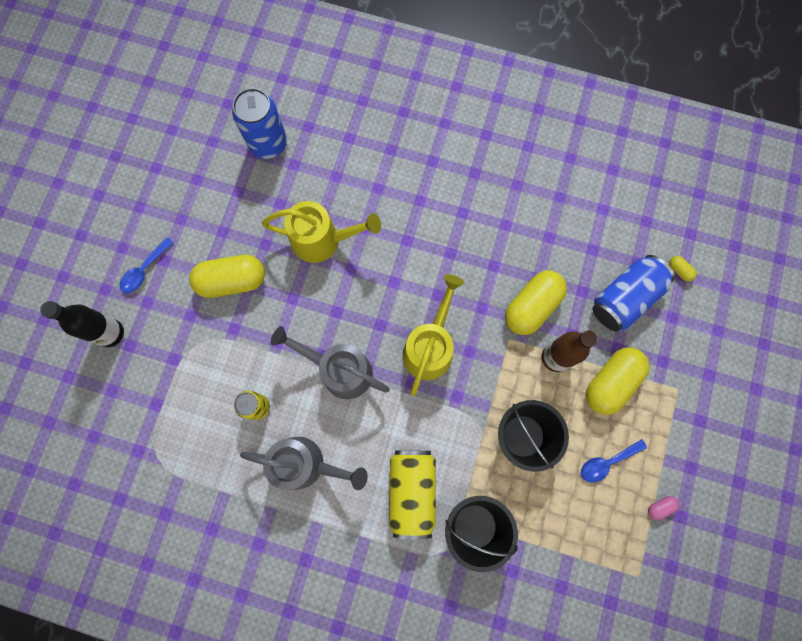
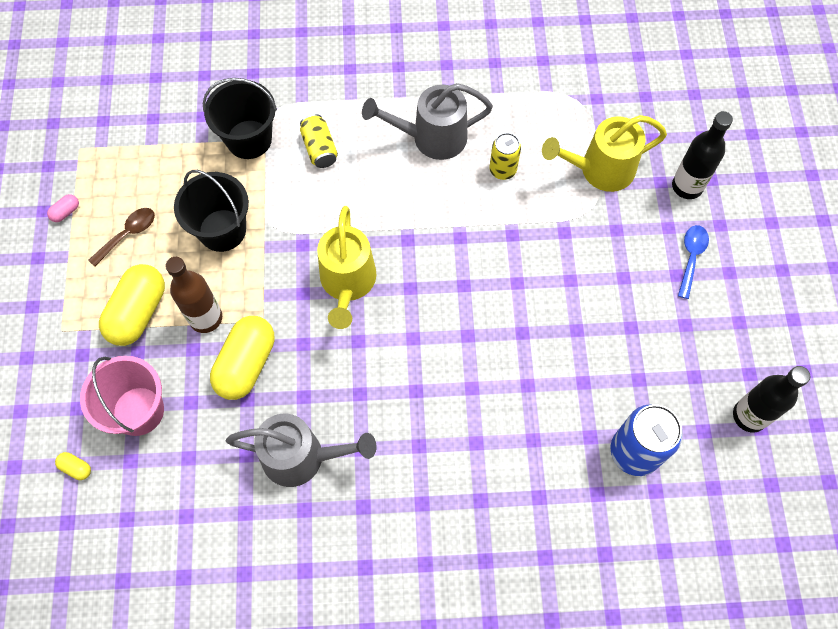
camera: 160 degrees right, 10 degrees down
(174, 139) = (749, 416): none -> black bottle
(232, 281) = (591, 278): yellow capsule -> none
(323, 240) = (513, 357): yellow watering can -> yellow watering can (599, 170)
(339, 370) = (435, 229): grey watering can -> grey watering can (303, 457)
(412, 491) = (319, 148): yellow can -> yellow can, size x0.60
(607, 462) = (128, 234): blue spoon -> brown spoon
(624, 298) = (138, 411): blue can -> pink bucket

